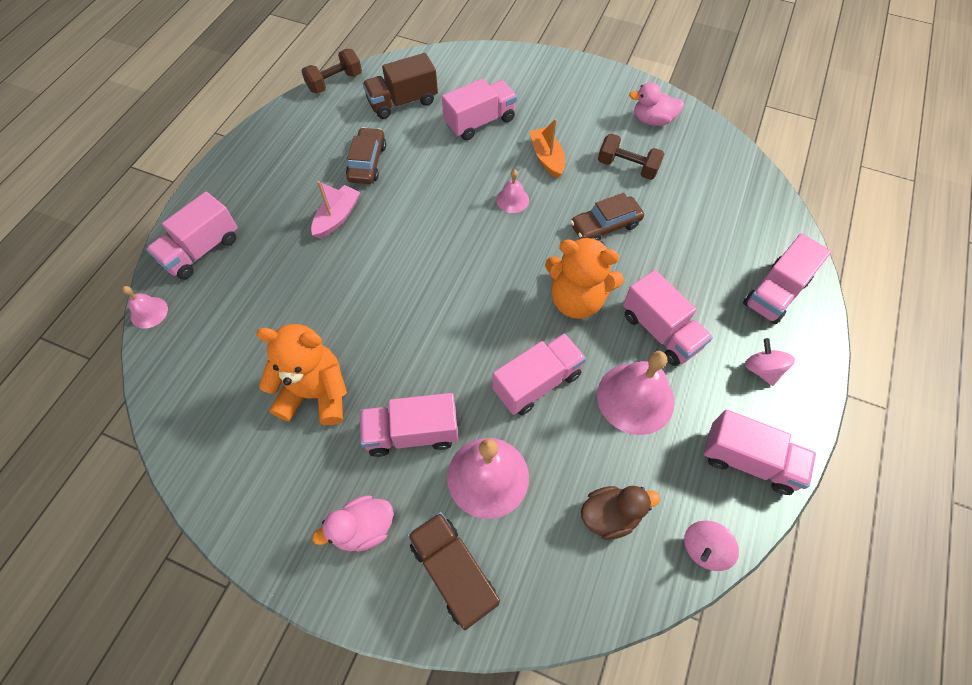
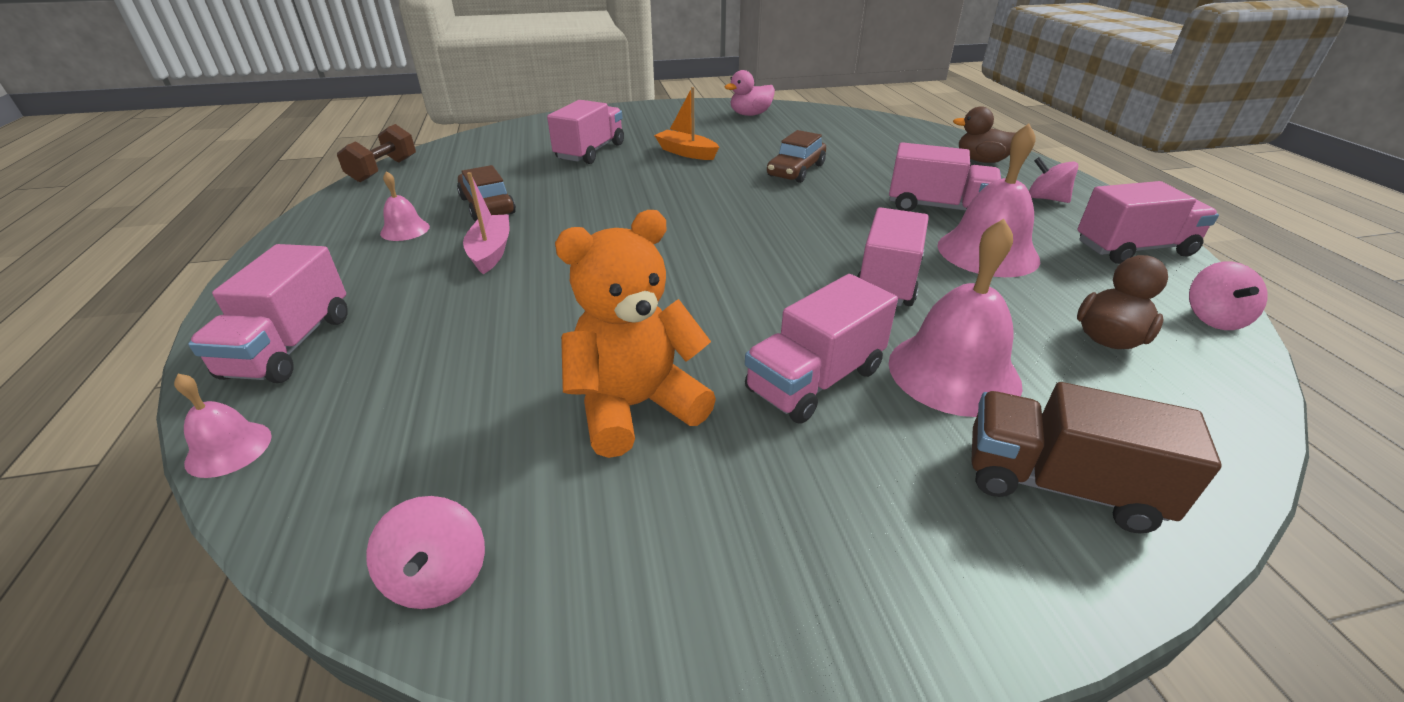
camera: 35 degrees left, 25 degrees down
(182, 436) = (438, 576): none -> pink spinning top
(363, 528) = (886, 512): pink duck -> none
(402, 102) = (486, 161): brown truck -> none
(512, 200) = (687, 182): pink bell -> pink bell (405, 230)
(576, 299) = (838, 216): orange teddy bear -> none
(627, 167) = (766, 139): brown dumbbell -> none
(775, 293) = (982, 161): pink truck -> brown duck

